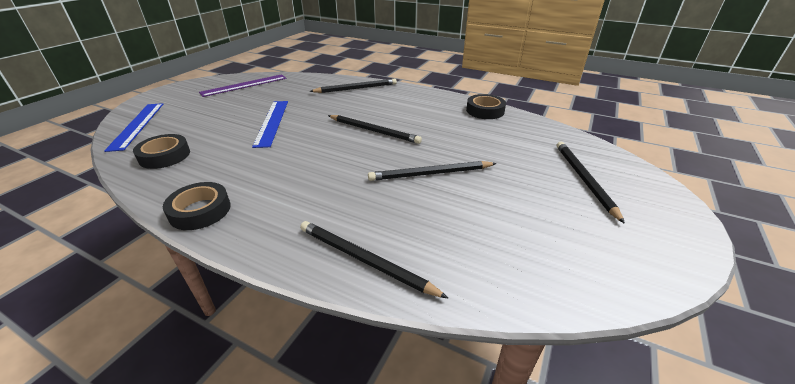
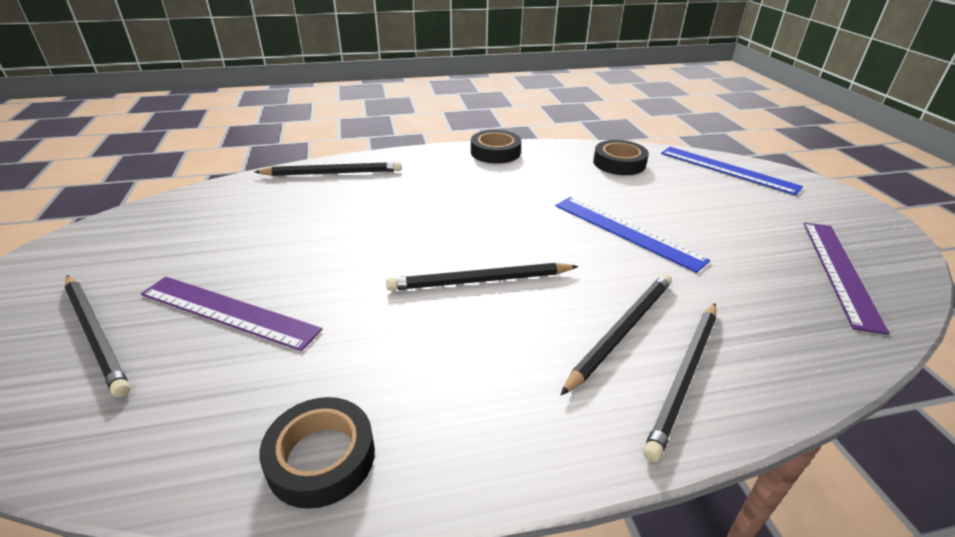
camera: 140 degrees right, 0 degrees up
(431, 174) = (333, 252): black pencil -> black pencil (621, 331)
(507, 164) = (228, 311): none -> purple ruler

